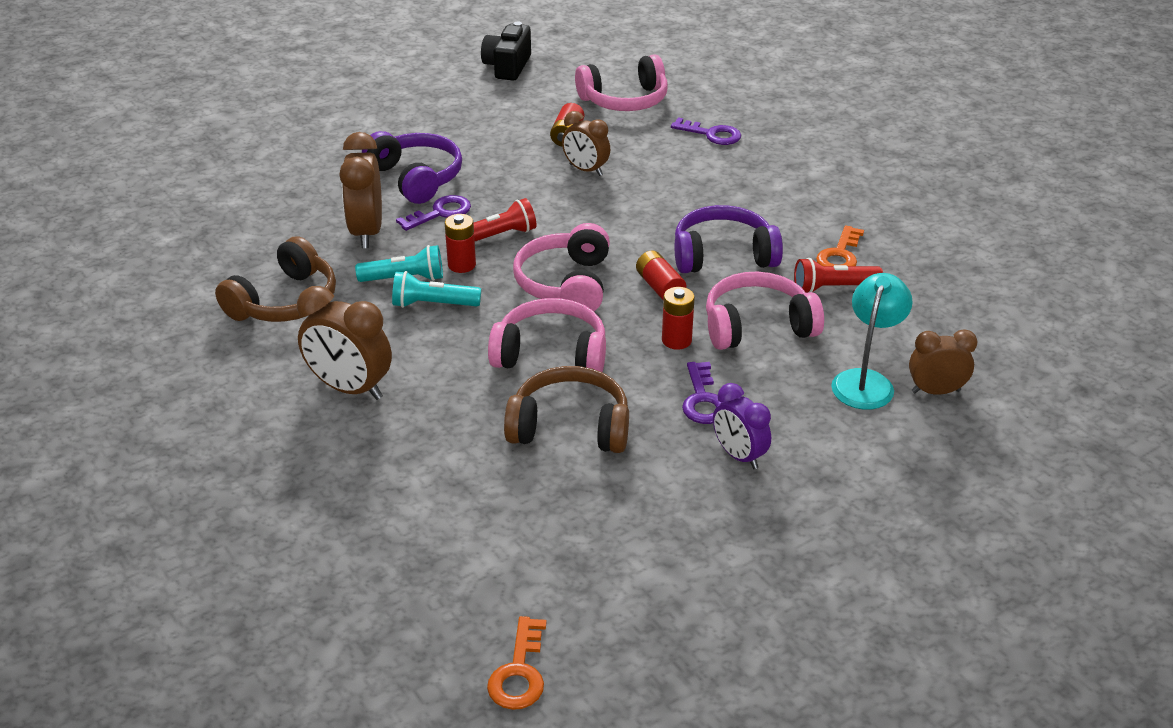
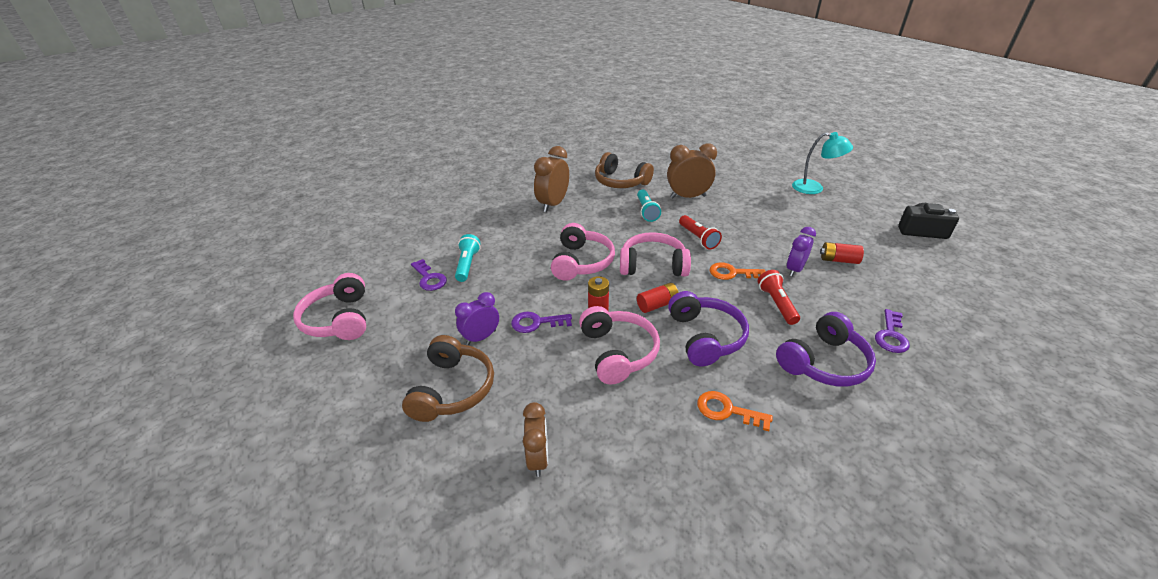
camera: 90 degrees right, 0 degrees up
(416, 178) = (751, 207): purple headphones -> purple headphones (823, 362)
(433, 304) = (624, 221): turquoise flashlight -> turquoise flashlight (467, 265)
(440, 213) = (716, 217): purple key -> purple key (429, 278)
(461, 265) = (664, 228): red battery -> none
(519, 672) = (352, 262): orange key -> orange key (732, 273)
(570, 427) = (516, 271): brown headphones -> brown headphones (452, 389)
(585, 170) = (794, 269): brown clock -> purple clock
(624, 100) = (914, 286): pink headphones -> pink headphones (339, 319)
(833, 288) = (675, 401): red flashlight -> red flashlight (777, 304)
(866, 381) = (553, 411): turquoise lamp -> turquoise lamp (814, 188)

